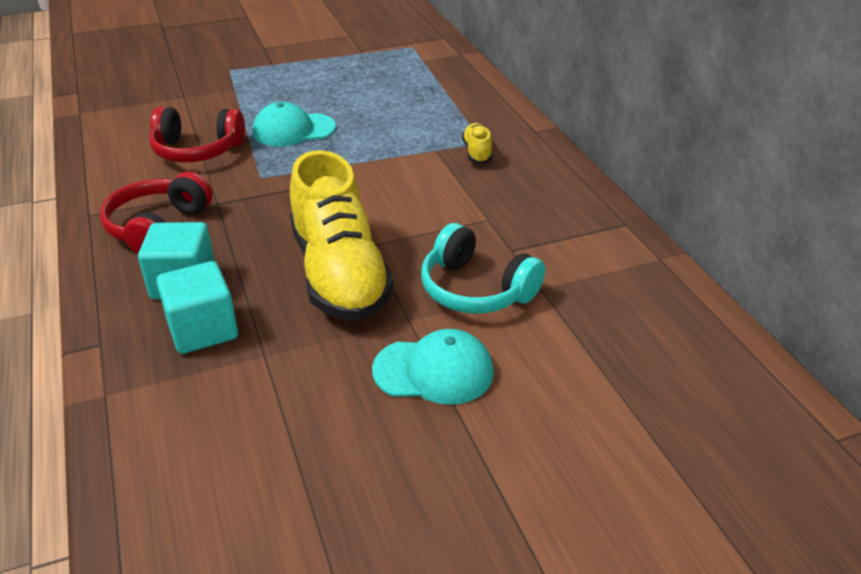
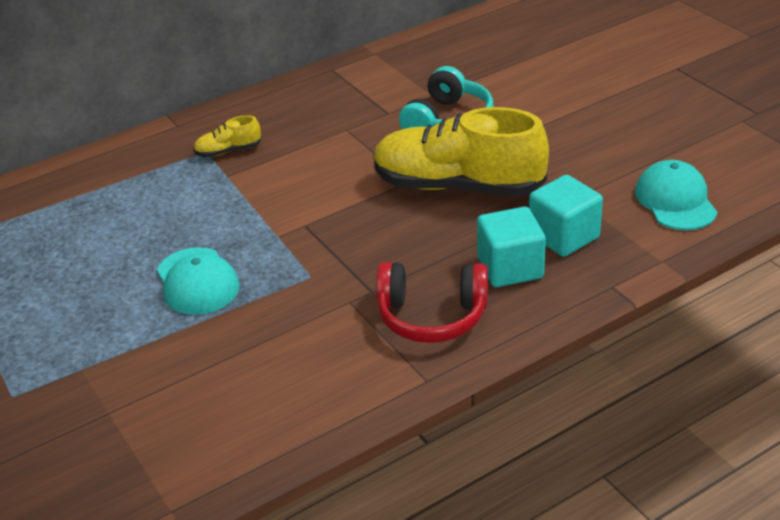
camera: 100 degrees left, 0 degrees up
(197, 150) = (261, 344): red headphones -> none
(339, 274) = (457, 186): yellow shoe -> yellow shoe turned 135 degrees counterclockwise
(434, 371) = (547, 123): turquoise cap -> turquoise cap (675, 200)

